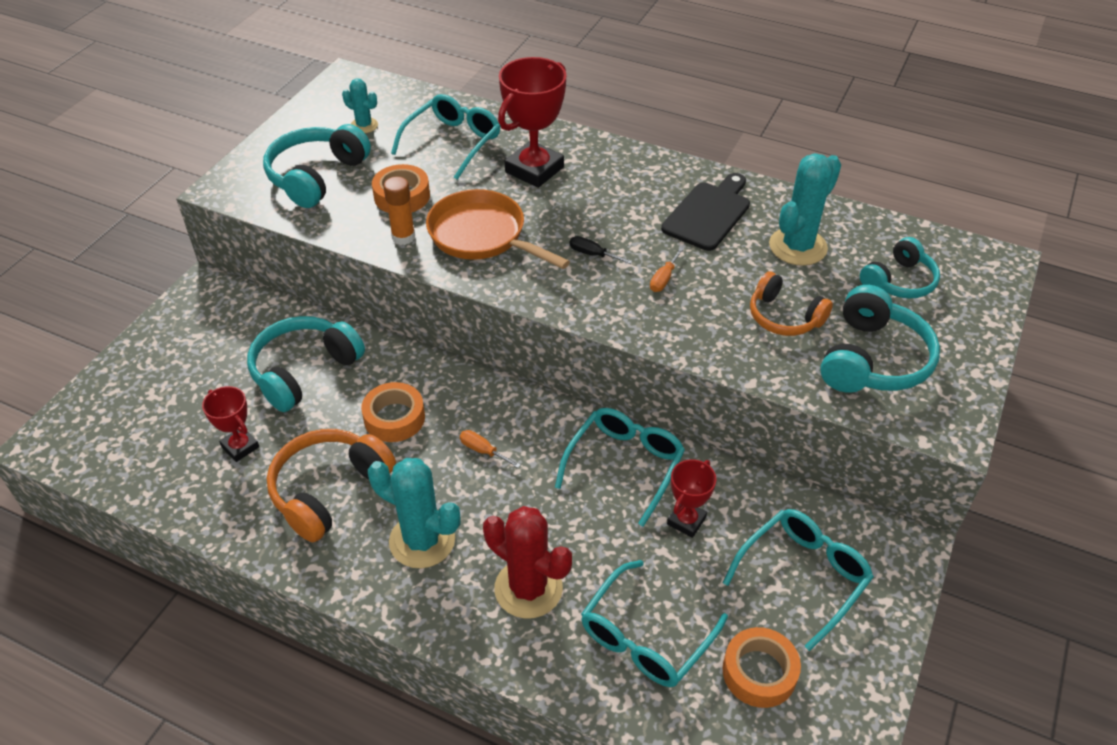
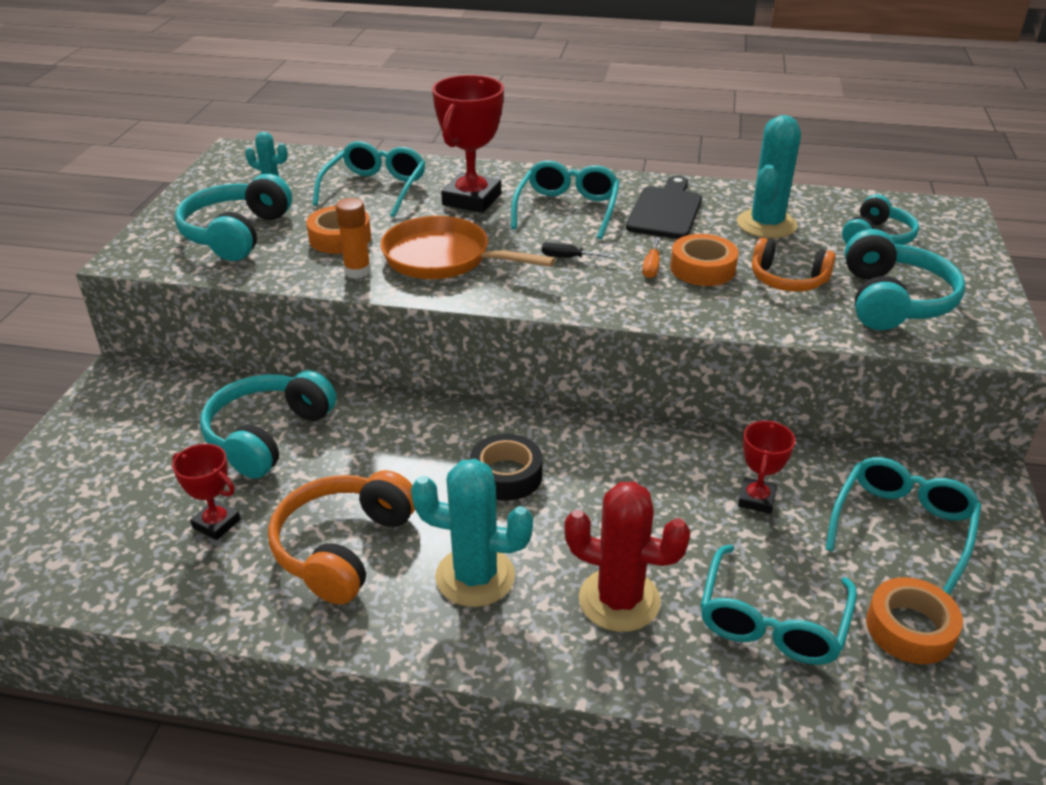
camera: 15 degrees left, 10 degrees down
(394, 418) = (392, 462): orange tape -> orange tape (702, 268)
(483, 451) = (506, 475): orange screwdriver -> black tape
(625, 465) = (666, 460): turquoise glasses -> turquoise glasses (567, 209)

